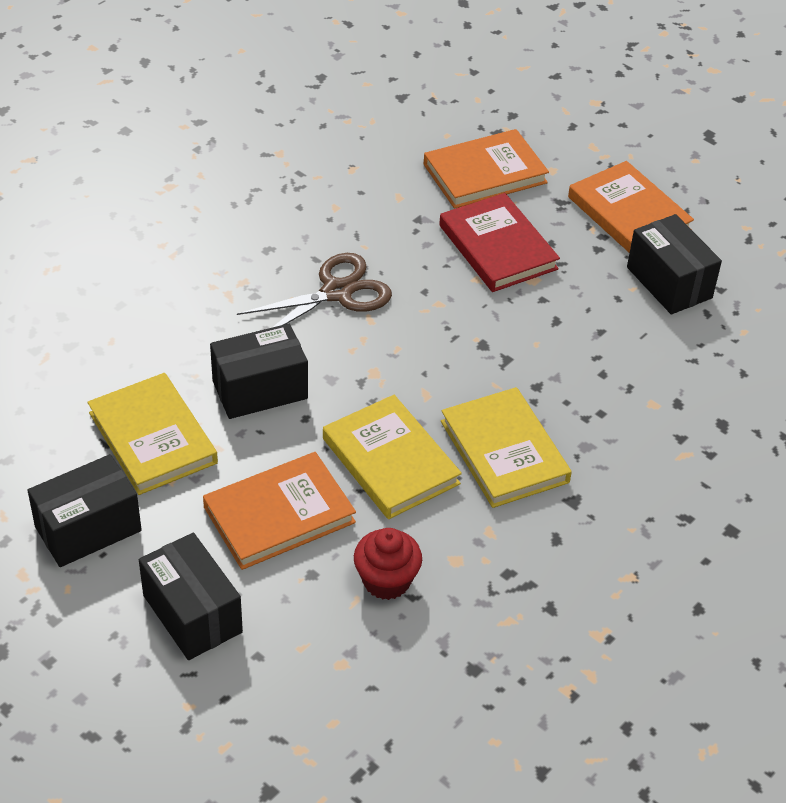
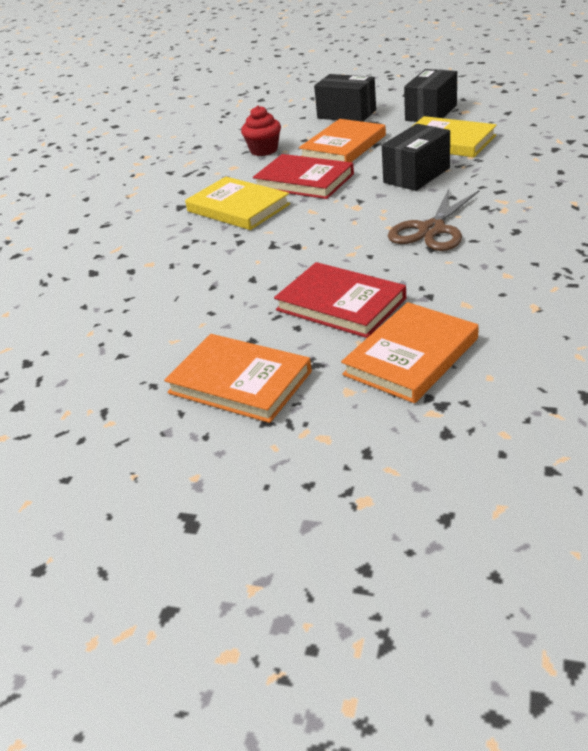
camera: 160 degrees right, 10 degrees down
(390, 461) = (304, 181): yellow book -> red book
(669, 282) = (171, 341): black box -> none

